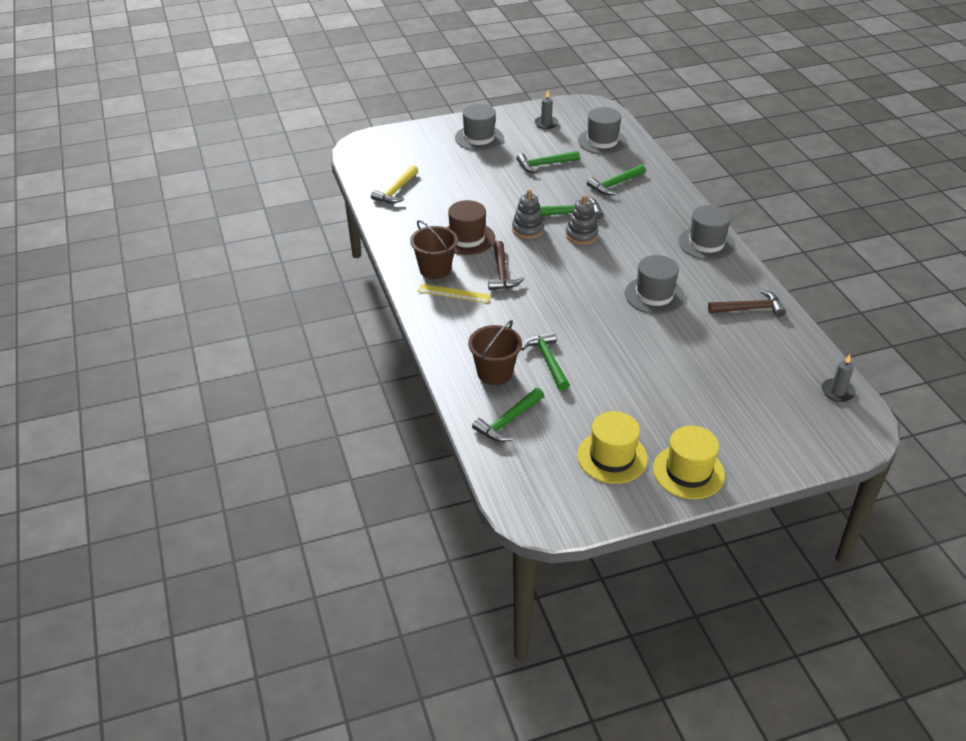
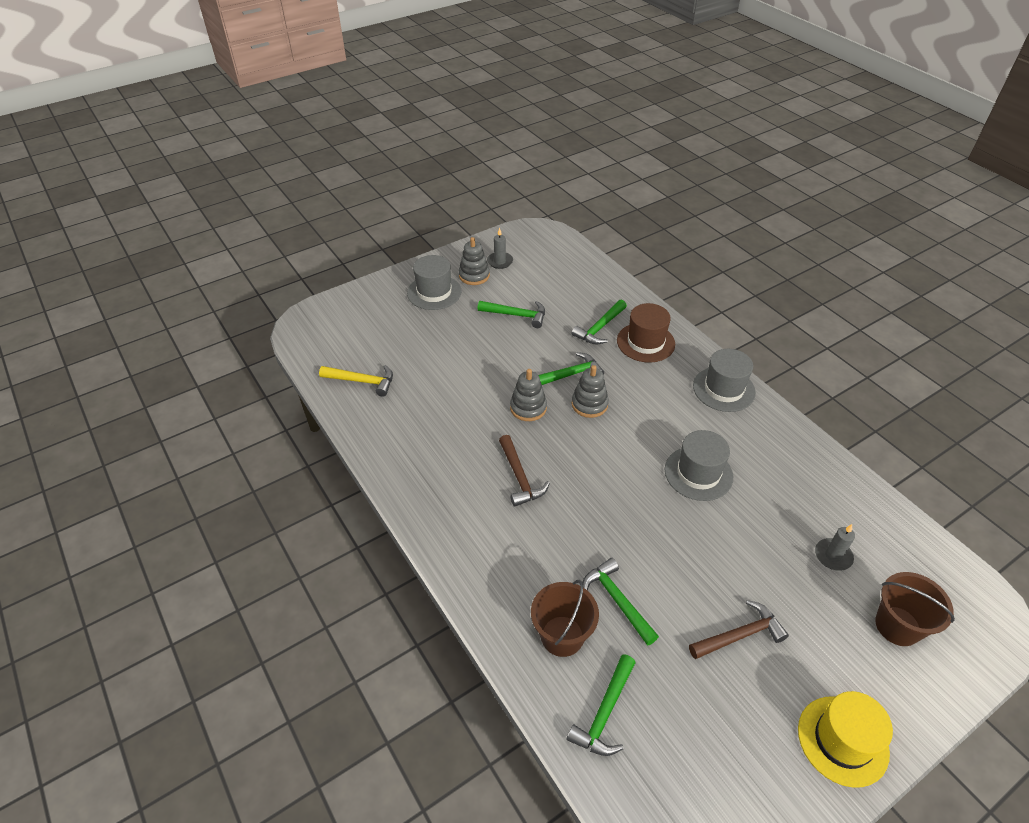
camera: 15 degrees left, 5 degrees up
(396, 191) = (362, 381): yellow hammer -> yellow hammer turned 90 degrees counterclockwise
(435, 269) = (441, 488): brown bucket -> brown bucket (897, 626)
(454, 293) = (474, 520): yellow ruler -> none
(467, 238) = (464, 434): brown hat -> brown hat (645, 342)
(519, 131) = (474, 275): none -> grey stacking toy
(544, 164) = (516, 315): green hammer -> green hammer turned 135 degrees counterclockwise
(602, 141) = (566, 275): grey hat -> none
(612, 457) = (747, 740): yellow hat -> none
(749, 309) = (804, 470): brown hammer -> brown hammer (740, 635)
(837, 392) = (944, 569): grey candle -> grey candle (833, 556)

